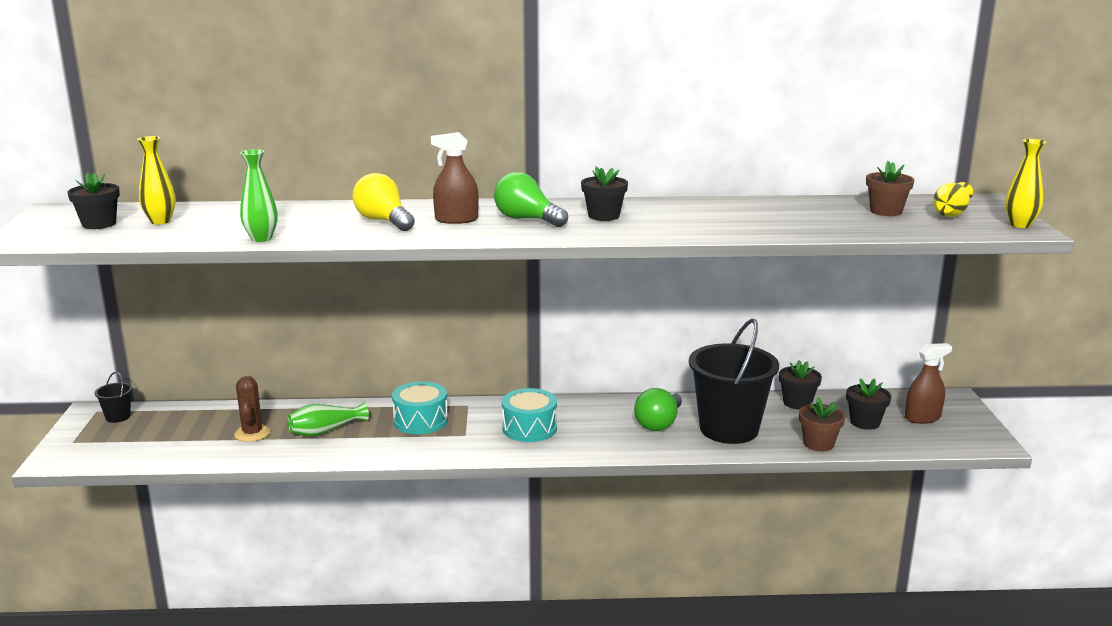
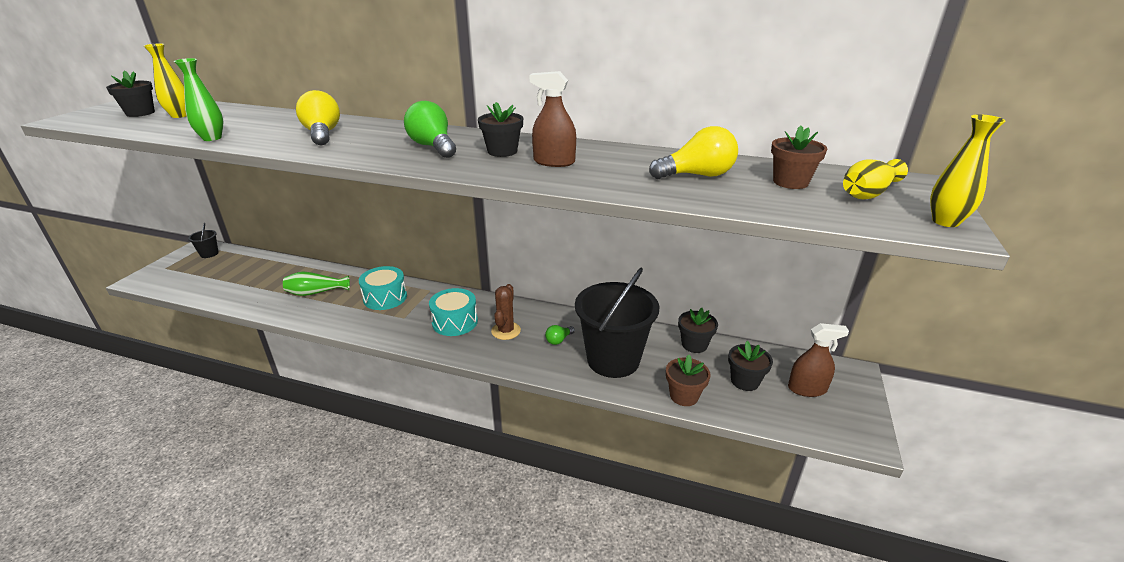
camera: 20 degrees right, 10 degrees up
(252, 433) = (270, 284): brown cactus -> brown cactus (506, 331)
(456, 220) = (378, 140): brown spray bottle -> brown spray bottle (554, 162)
(659, 423) = (559, 340): green light bulb -> green light bulb, size x0.52
(806, 215) = (697, 175): none -> yellow light bulb

